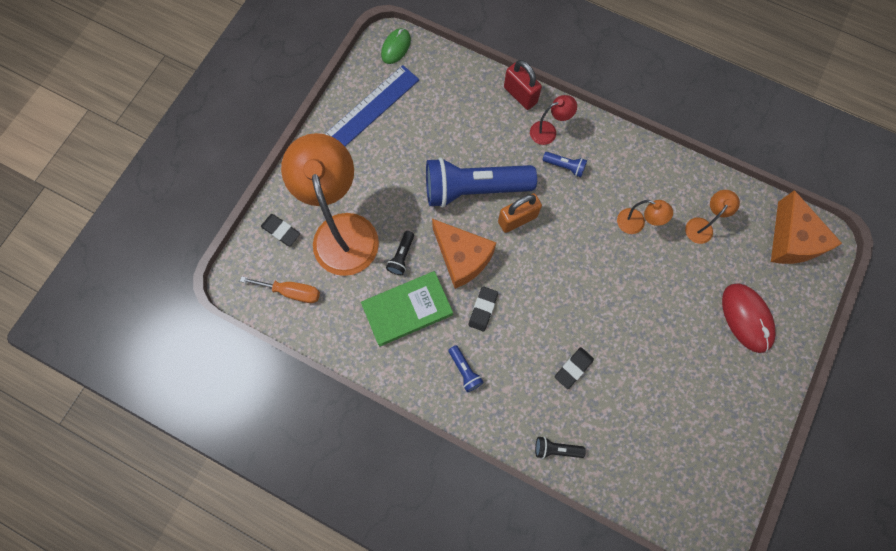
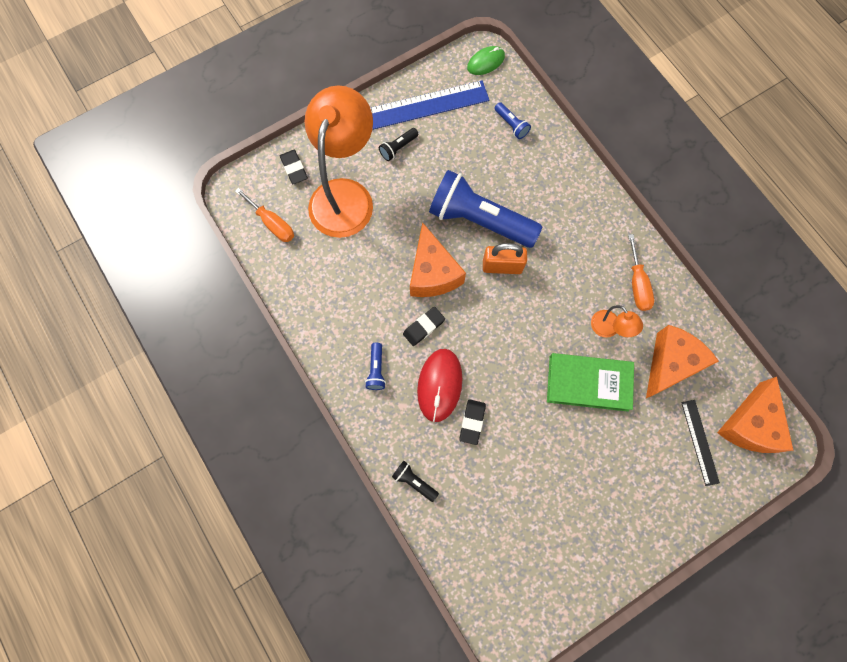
camera: 30 degrees right, 0 degrees up
(401, 256) = (381, 244): black flashlight -> black flashlight (398, 148)
(407, 309) = (359, 291): green book -> green book (588, 383)
(520, 95) = (572, 159): red padlock -> none
(548, 131) = (578, 204): red lamp -> none
(564, 166) = (574, 243): blue flashlight -> blue flashlight (511, 125)
(573, 368) = (472, 422): black eraser -> black eraser turned 60 degrees counterclockwise
(636, 173) = (637, 284): none -> orange screwdriver
(702, 225) = (670, 364): orange lamp -> orange cheese
(746, 318) = (661, 469): red mouse -> red mouse (439, 385)
(762, 277) = (700, 442): none -> black ruler

